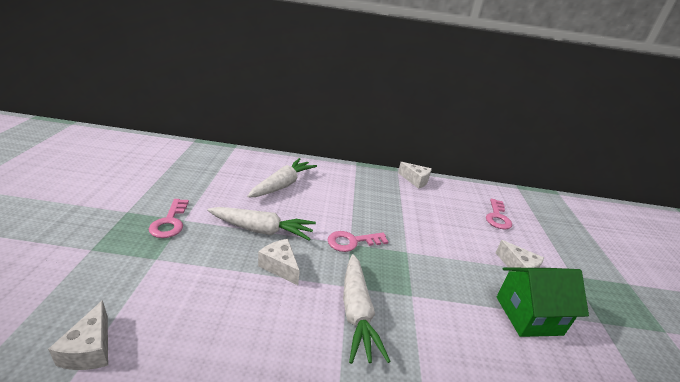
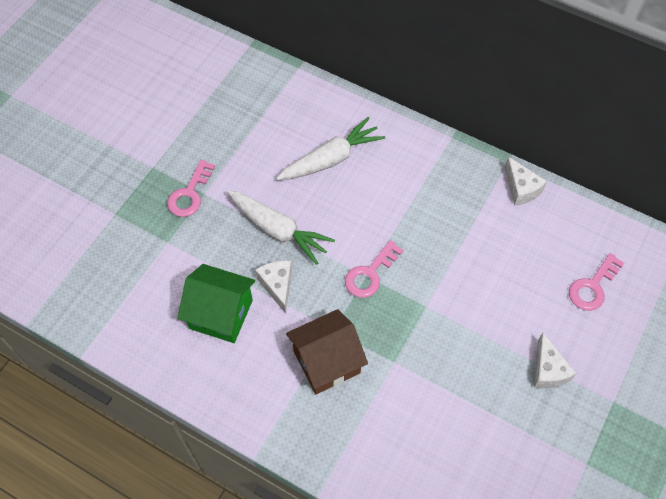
camera: 30 degrees right, 30 degrees up
(90, 349) = (105, 323): white cheese -> none
(352, 242) = (370, 274): pink key -> pink key turned 60 degrees counterclockwise
(356, 312) = (326, 362): white carrot -> brown house
(528, 315) = (505, 427): green house -> green house (221, 314)

